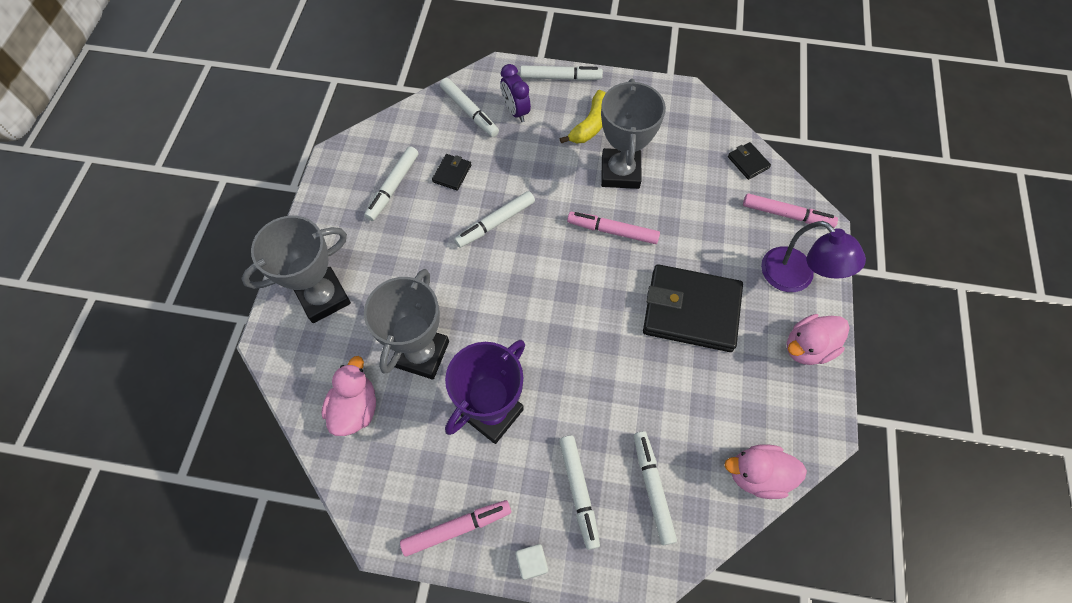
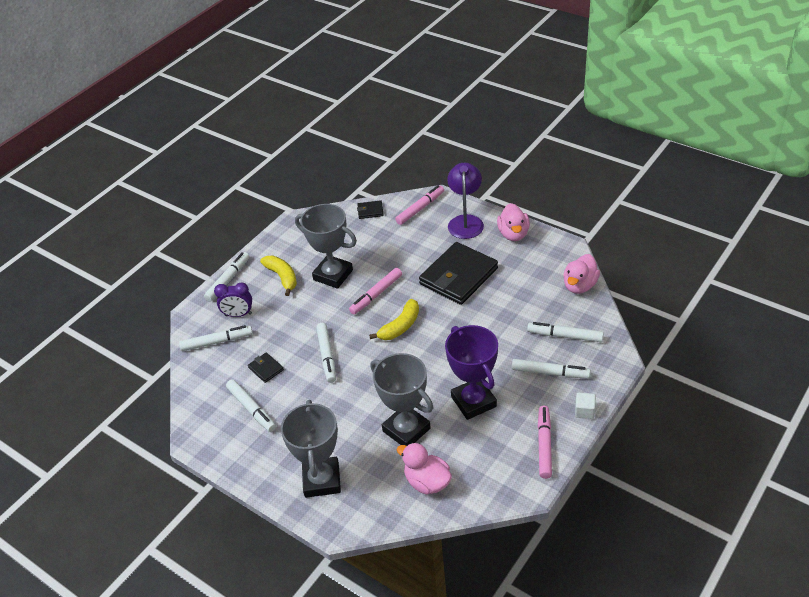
camera: 60 degrees left, 20 degrees down
(574, 279) = (400, 326): none -> yellow banana
(795, 278) = (465, 221): purple lamp -> purple lamp turned 75 degrees counterclockwise

